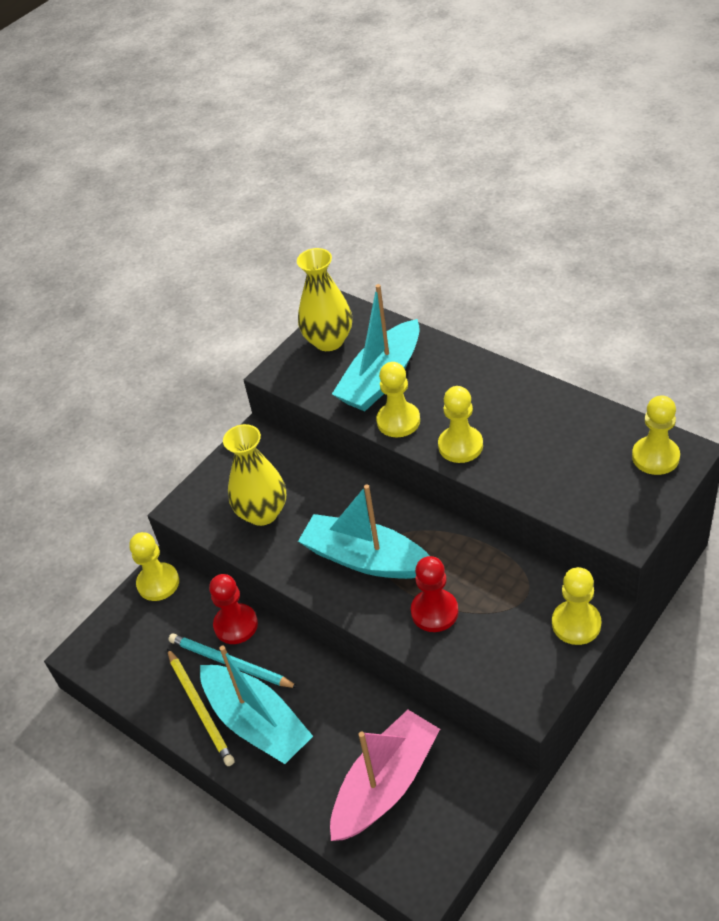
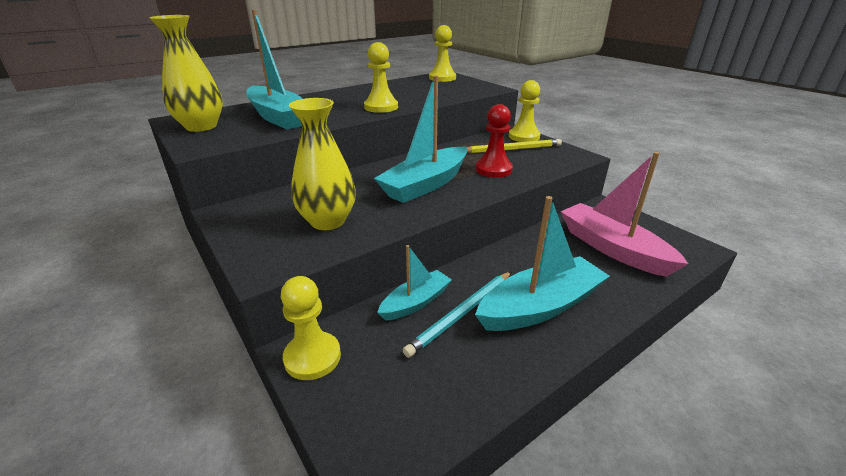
camera: 80 degrees left, 15 degrees down
(200, 709) = (512, 346): yellow pencil -> yellow pencil (512, 149)
(236, 625) = (415, 302): red pawn -> turquoise boat
(398, 421) = (331, 118): yellow pawn -> none

